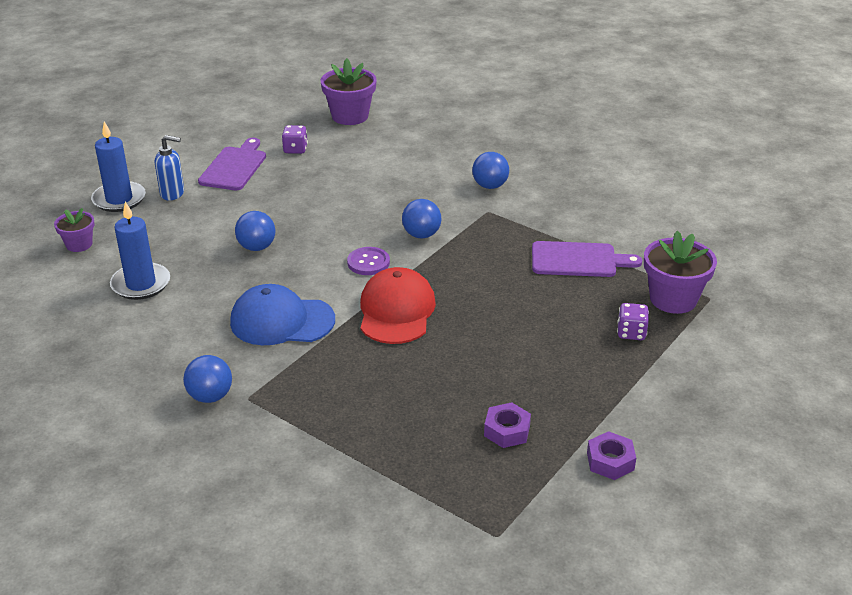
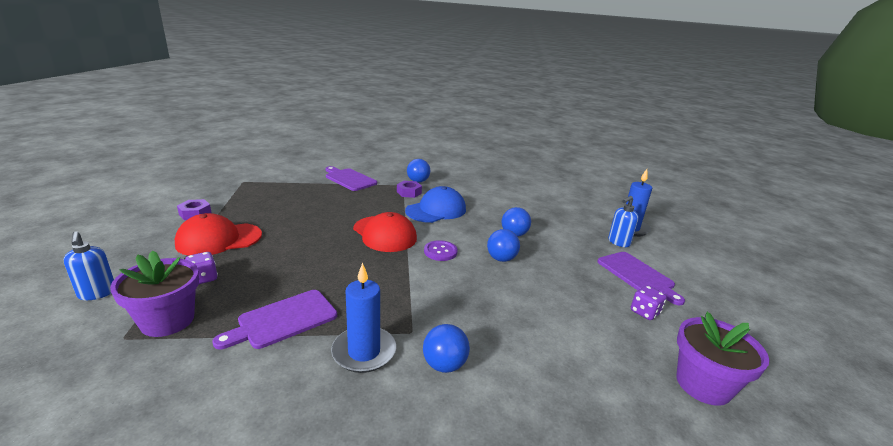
camera: 135 degrees right, 10 degrees down
(79, 244) = (586, 204): purple flower pot -> none
(141, 284) = (525, 201): blue candle -> blue candle (364, 352)
(310, 457) = (349, 179): none -> purple cutting board
(421, 235) = (435, 284): blue ball -> blue ball (501, 259)
(507, 431) = (264, 208): purple nut -> purple nut (409, 192)
(596, 387) = (219, 239): none -> red cap
(736, 357) = (97, 293): none -> blue soap dispenser

